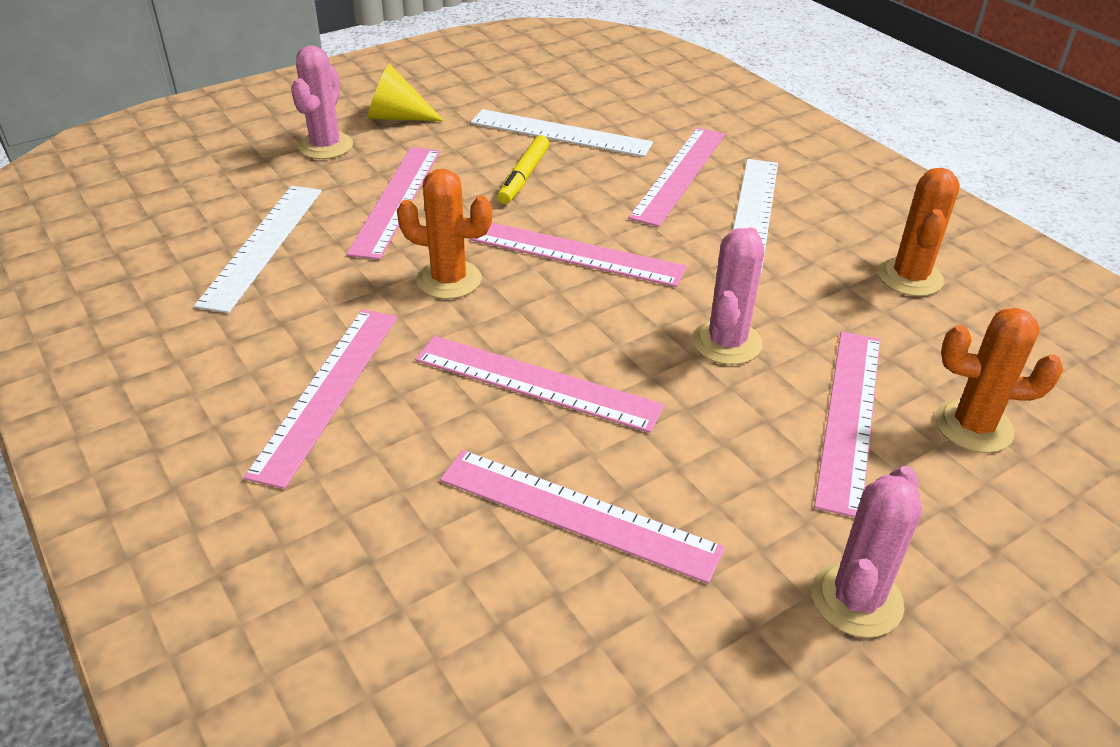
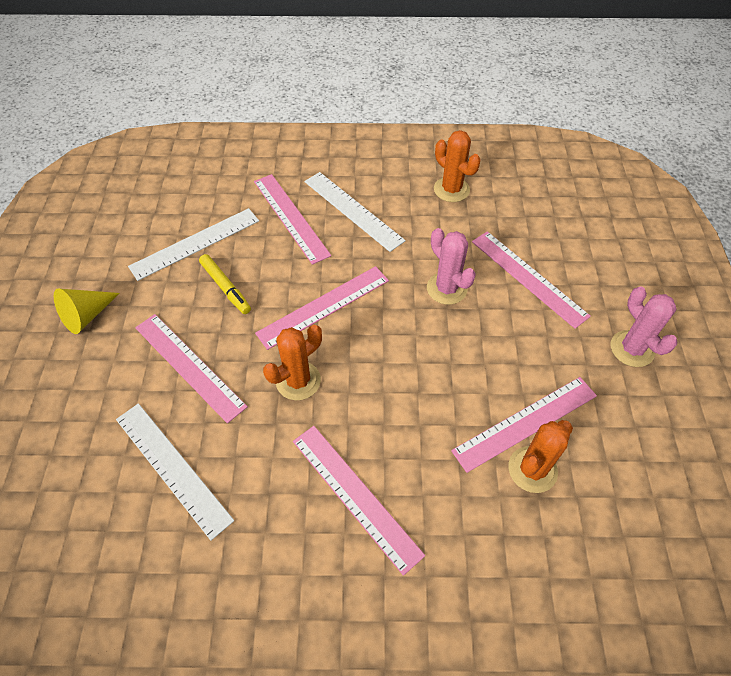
camera: 55 degrees left, 15 degrees up
(325, 146) = (82, 375): pink cactus -> none
(537, 382) = (420, 387): pink ruler -> none
(973, 426) = (561, 240): orange cactus -> orange cactus (532, 469)

